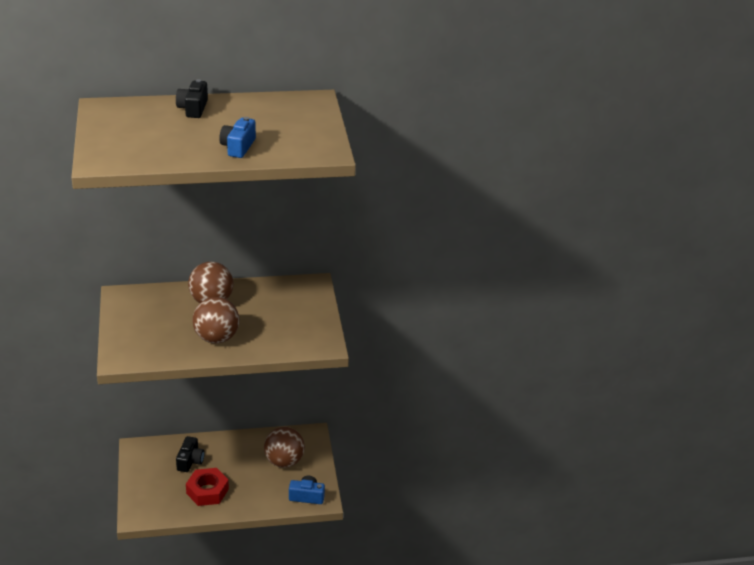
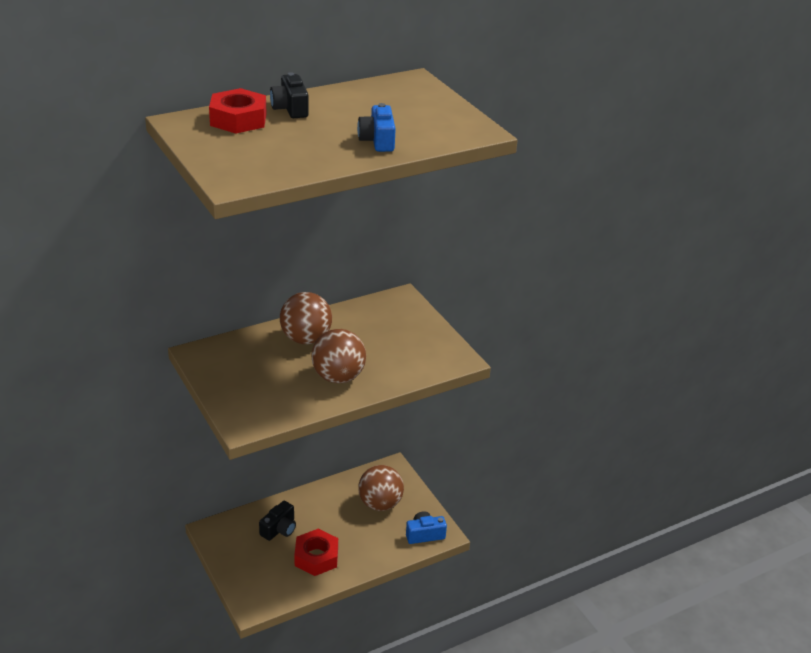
camera: 20 degrees left, 0 degrees up
(145, 111) = (238, 119): none -> red nut
(190, 461) = (279, 529): black camera -> black camera turned 45 degrees clockwise

